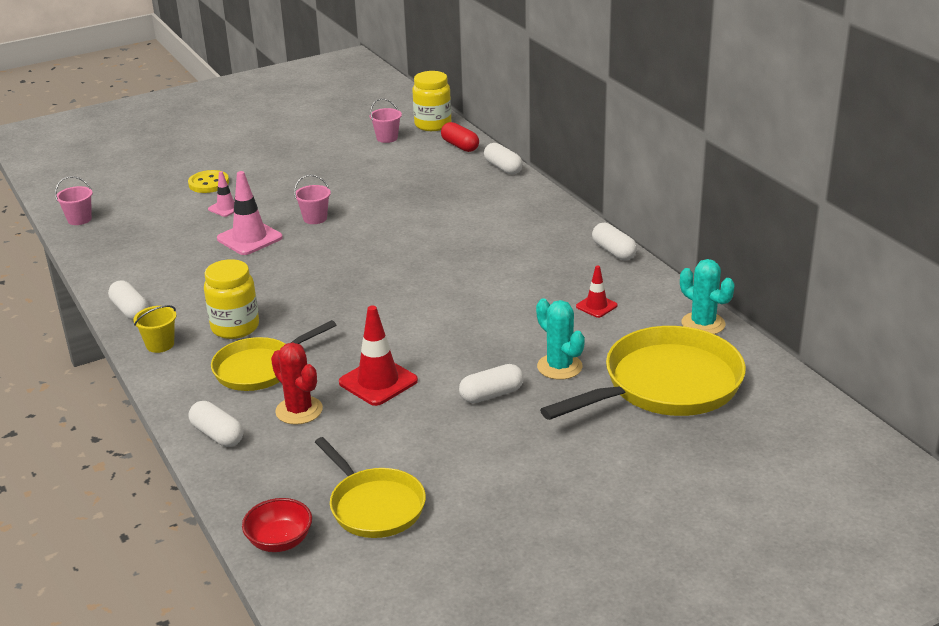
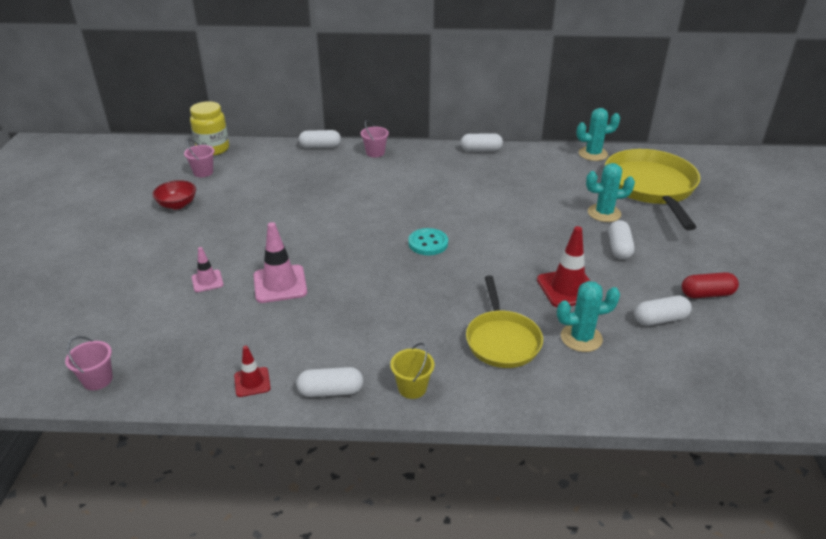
camera: 60 degrees left, 5 degrees up
(208, 183) = (146, 277): yellow button -> none
(217, 435) = (588, 393): white capsule -> white capsule (660, 319)
(235, 327) = (424, 335): yellow jar -> none
(280, 541) = (757, 400): red bowl -> red bowl (177, 204)
(299, 410) = (581, 338): red cactus -> turquoise cactus
(315, 218) = (289, 242): pink bucket -> pink bucket (375, 153)
(374, 506) = (730, 340): yellow pan -> none
(383, 282) = (428, 243): none -> turquoise button
(460, 146) = (263, 150): red capsule -> red capsule (707, 294)
(596, 306) = (542, 177): red traffic cone -> red traffic cone (252, 382)

